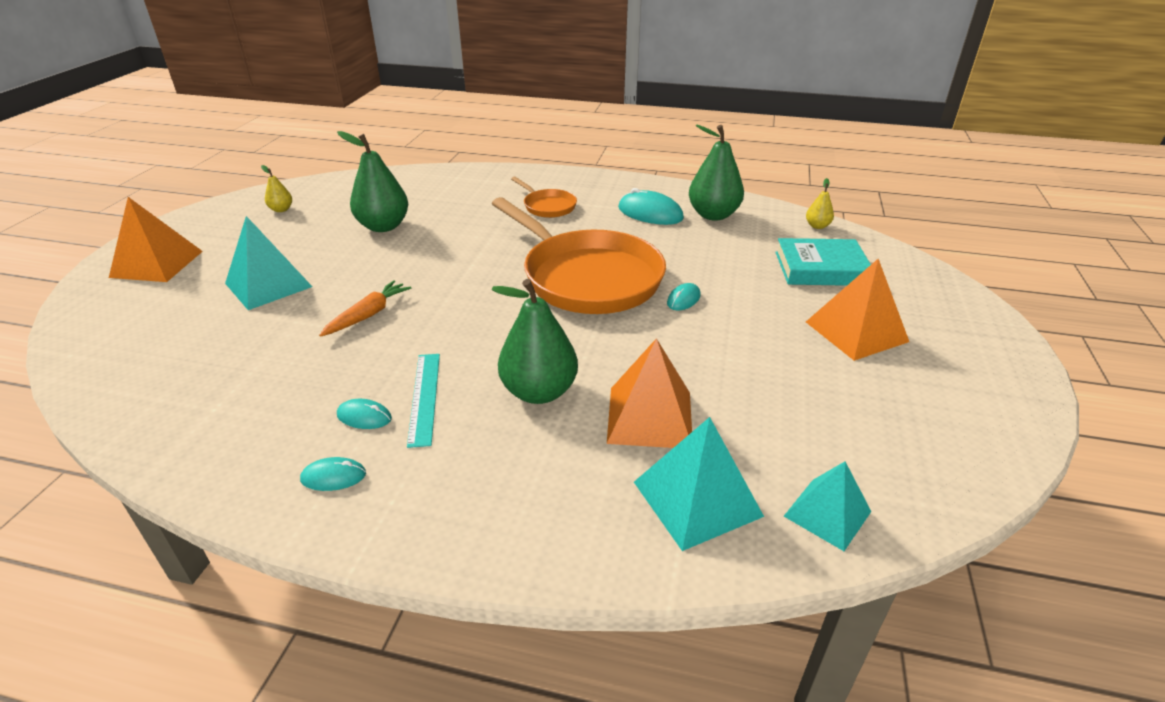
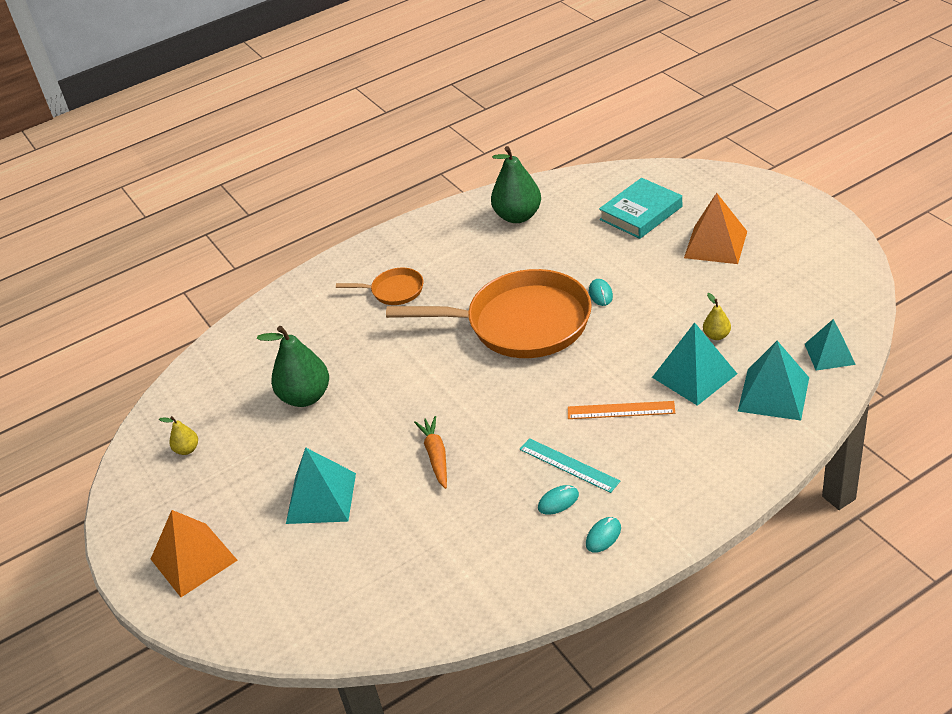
camera: 40 degrees left, 5 degrees up
(539, 392) = (621, 410): green pear -> orange ruler
(649, 417) = (694, 375): orange pyramid -> turquoise pyramid
(650, 213) = (475, 245): turquoise mouse -> none
(817, 226) = (593, 180): yellow pear -> yellow pear (716, 335)

